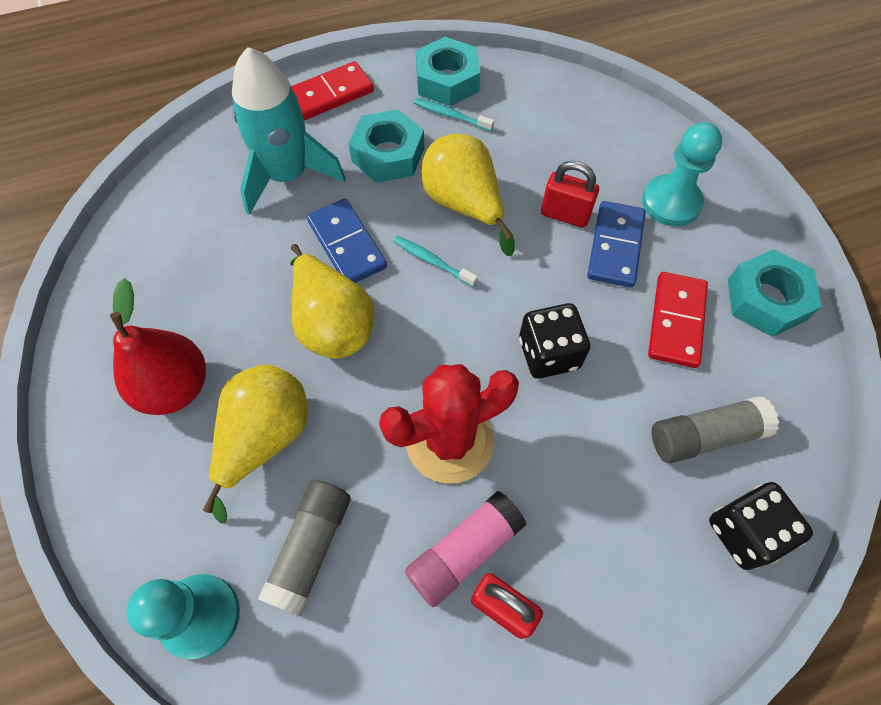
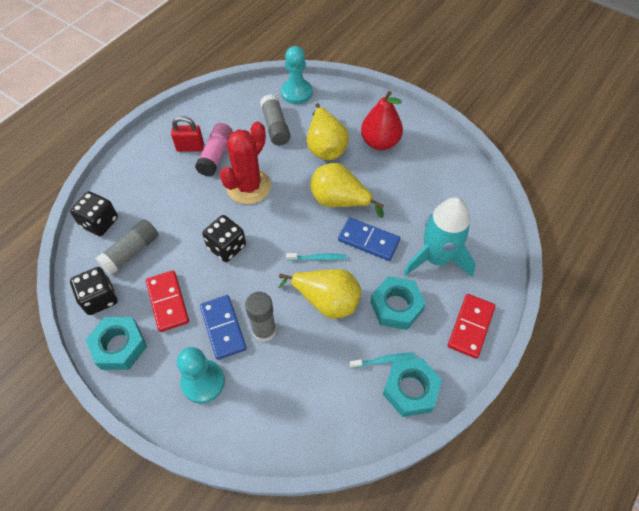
camera: 145 degrees right, 5 degrees down
(565, 215) = (264, 331): red padlock -> grey glue stick
(778, 385) = (99, 298): none -> black dice

